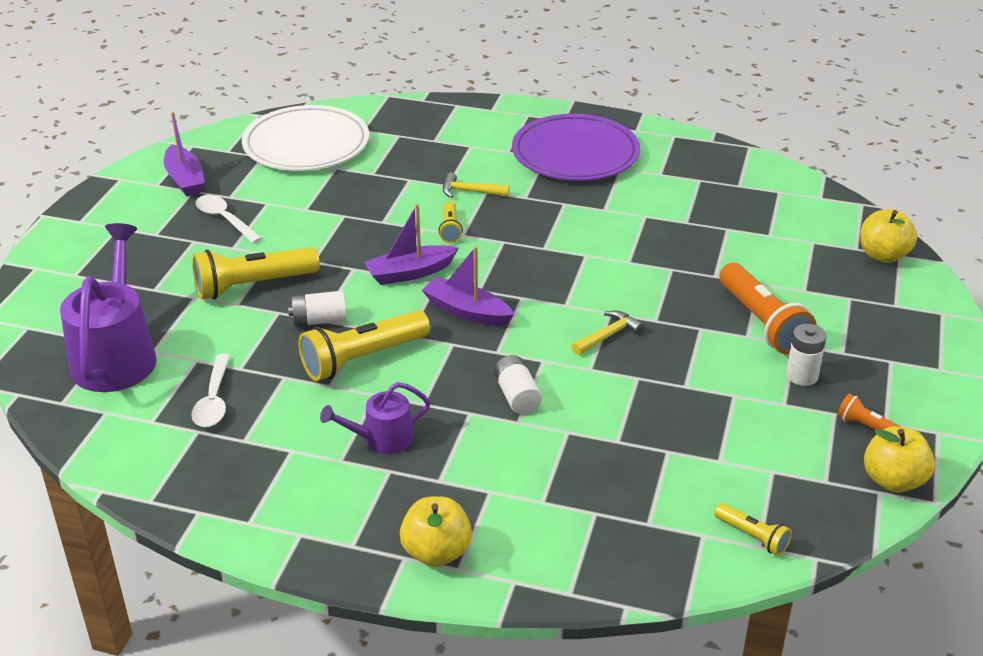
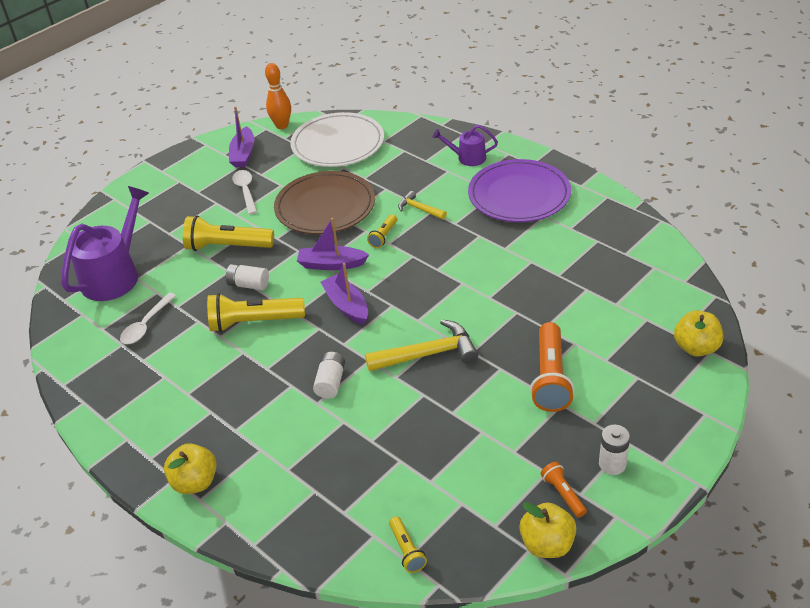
camera: 30 degrees right, 5 degrees up
(212, 138) = (282, 125): none -> orange bowling pin
(348, 214) = (325, 207): none -> brown plate
(382, 439) = (223, 387): purple watering can -> purple watering can (468, 158)
(608, 335) = (428, 354): yellow hammer -> yellow hammer, size x1.78
(802, 376) = (546, 432): white battery -> white battery (612, 464)

